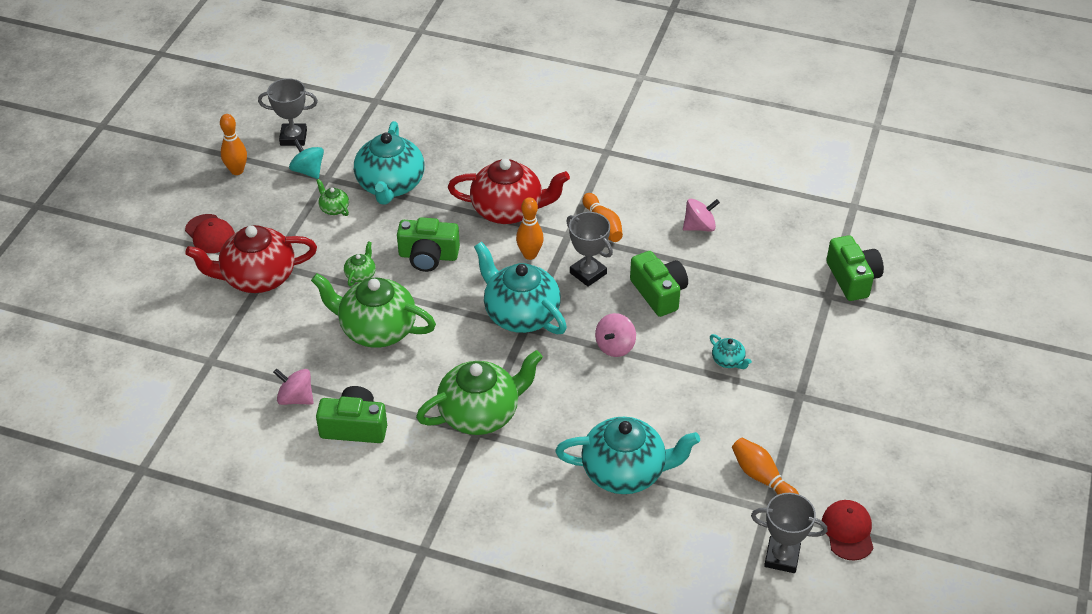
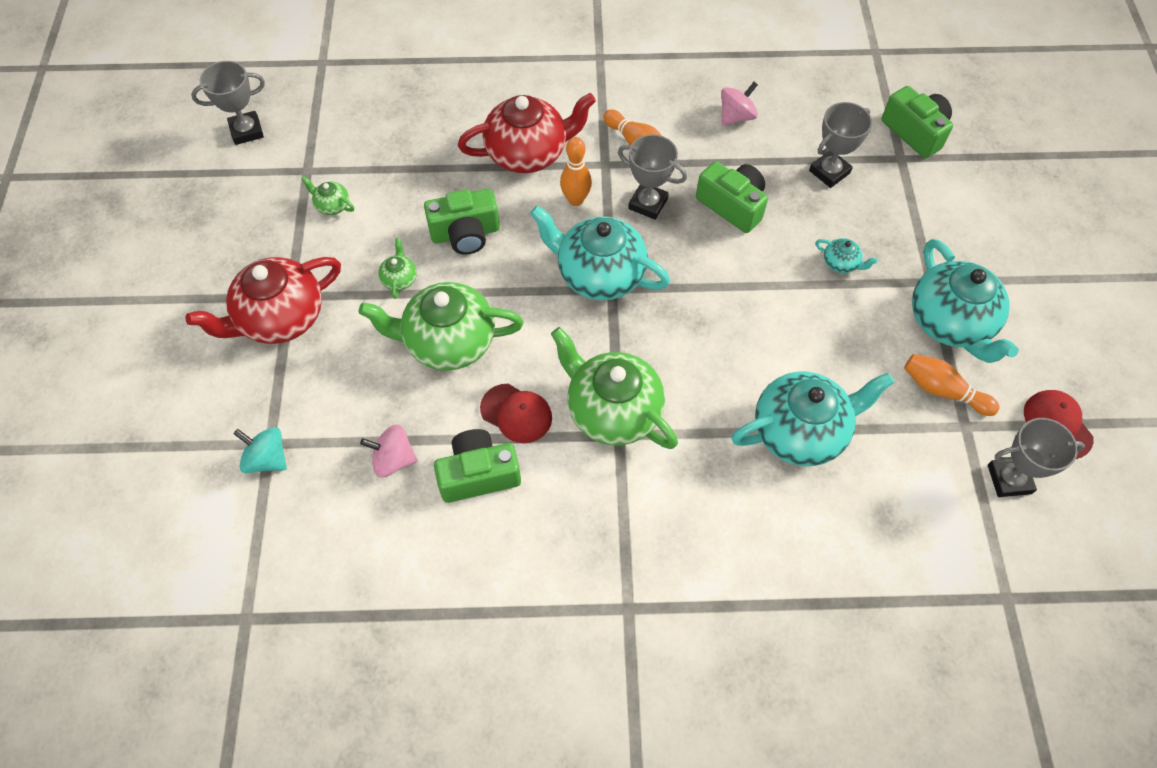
camera: 20 degrees left, 15 degrees up
(210, 234) = (199, 279): red cap -> red cap (516, 413)
(237, 171) = (197, 190): orange bowling pin -> none
(308, 171) = (282, 167): turquoise spinning top -> turquoise spinning top (267, 459)
(390, 185) = (384, 159): turquoise teapot -> turquoise teapot (950, 322)
(480, 414) = (612, 411): green teapot -> green teapot turned 90 degrees counterclockwise
(615, 346) = (717, 282): pink spinning top -> none
(757, 289) = (829, 172): none -> grey trophy

